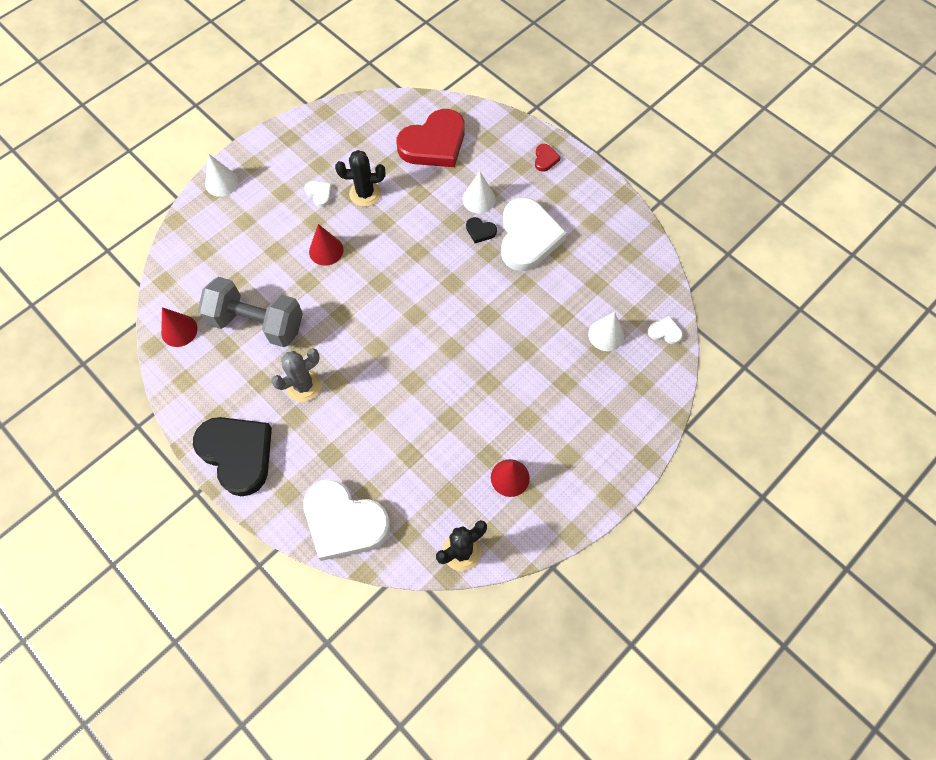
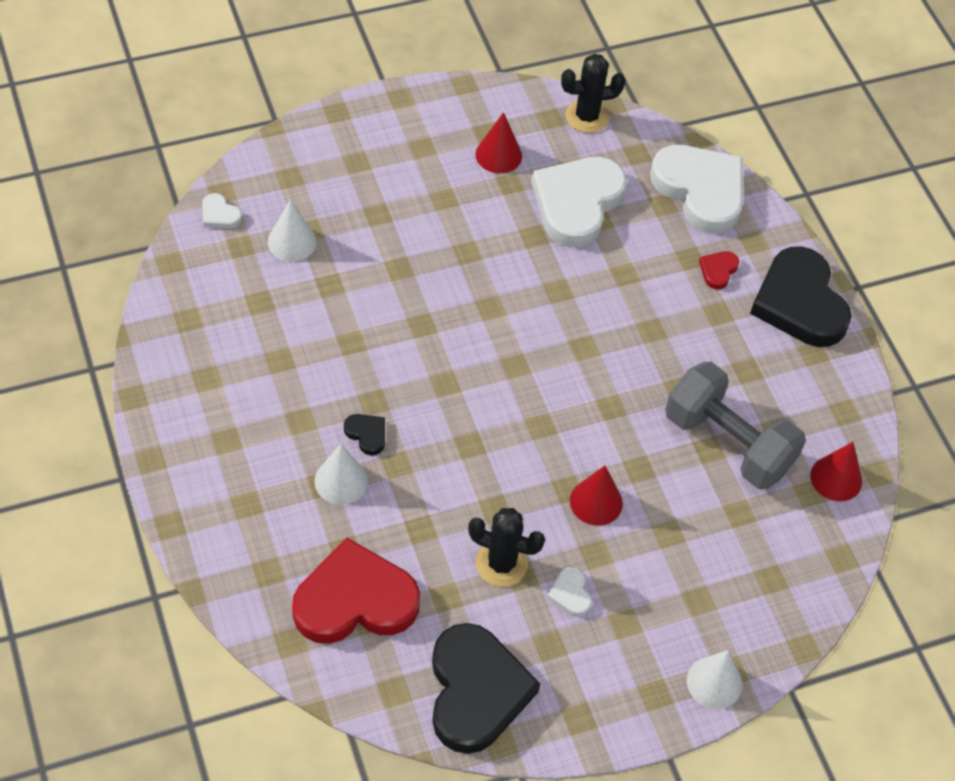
camera: 160 degrees left, 10 degrees down
(303, 385) = (694, 342): grey cactus -> none
(348, 128) = (476, 691): none -> black heart
(528, 237) = (308, 397): white heart -> white heart (577, 203)
(545, 159) = (205, 498): red heart -> red heart (718, 270)

